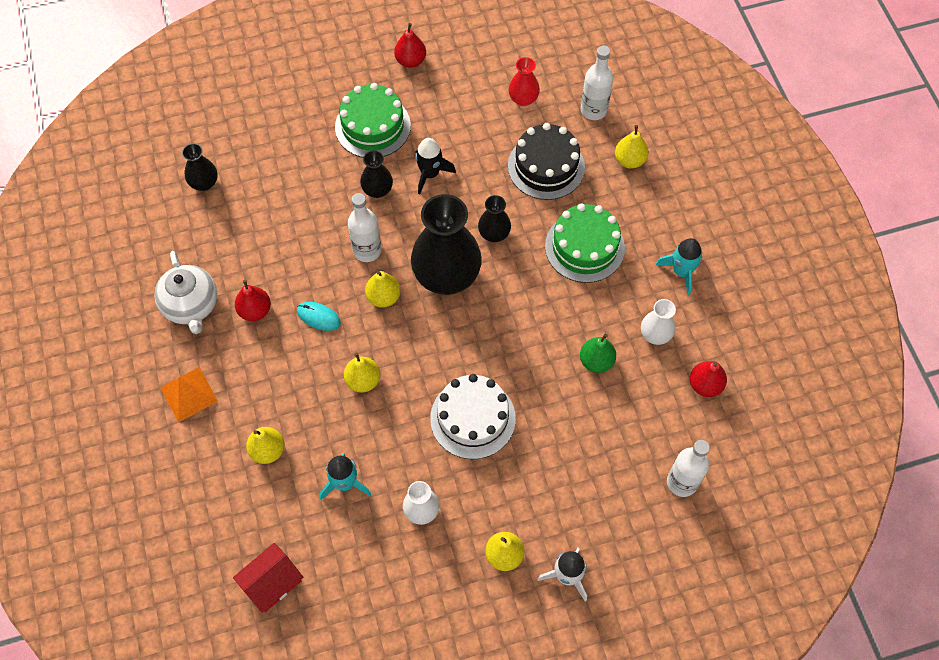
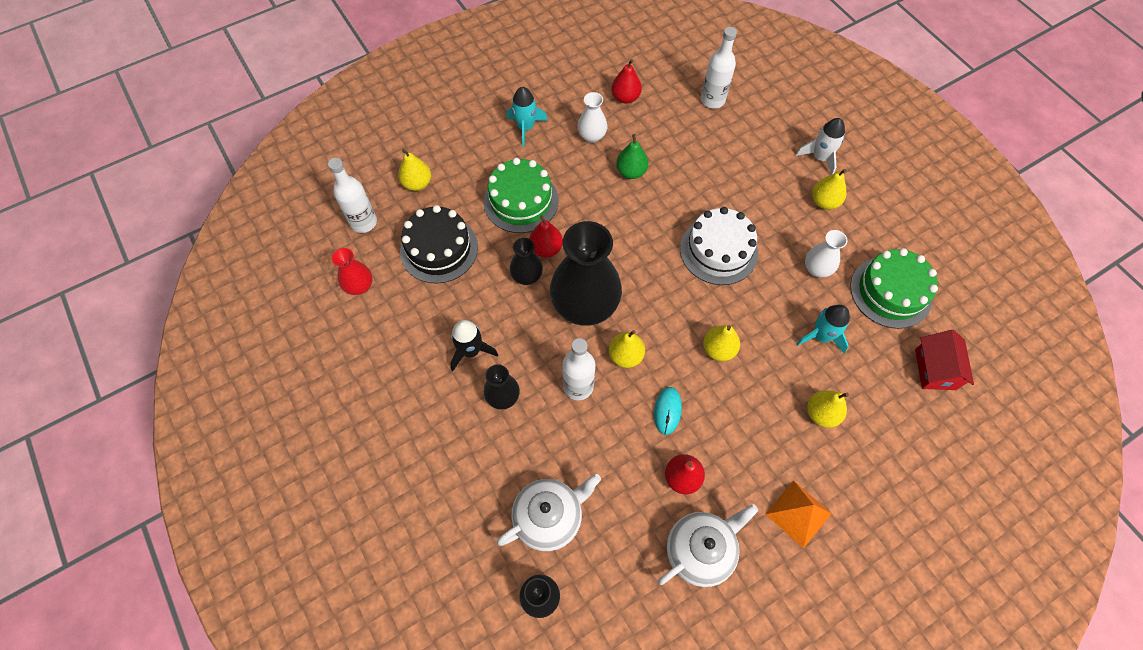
camera: 105 degrees left, 0 degrees up
(262, 202) = (549, 517): none -> white teapot
(272, 583) = (935, 369): red house -> red house turned 60 degrees clockwise
(372, 126) = (421, 426): green cake -> green cake (890, 292)
(410, 61) = (323, 410): red pear -> red pear (546, 249)

